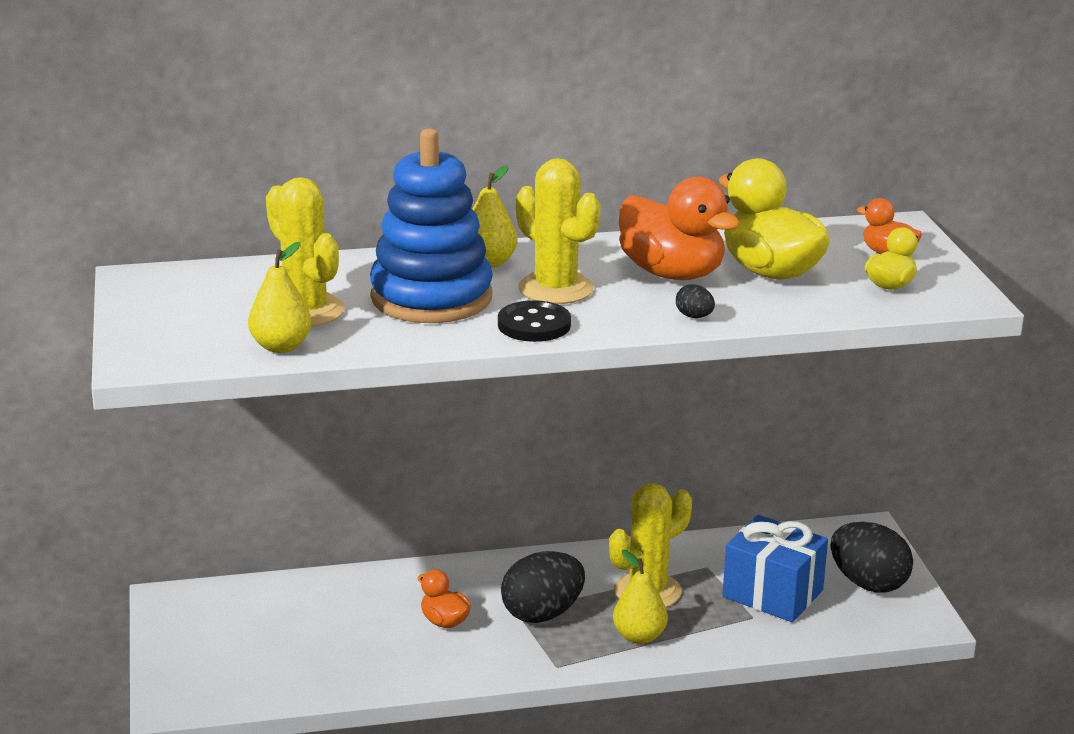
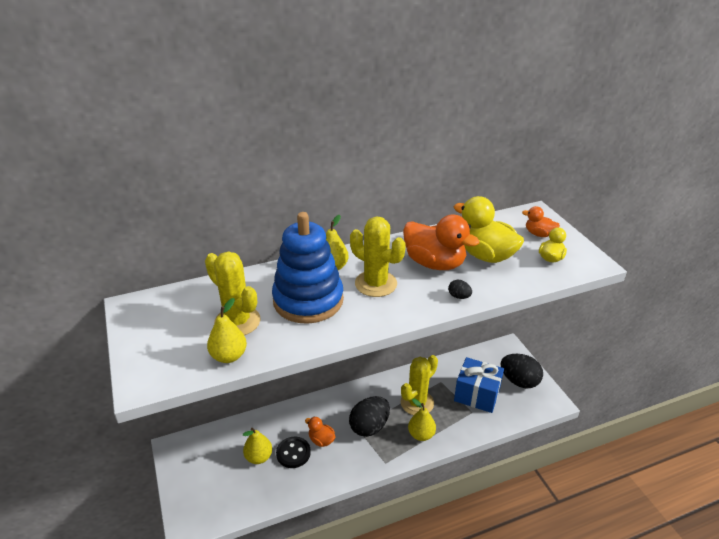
camera: 10 degrees left, 10 degrees up
(321, 630) = (259, 457): none -> yellow pear
(534, 325) = (373, 316): black button -> black button (293, 453)

